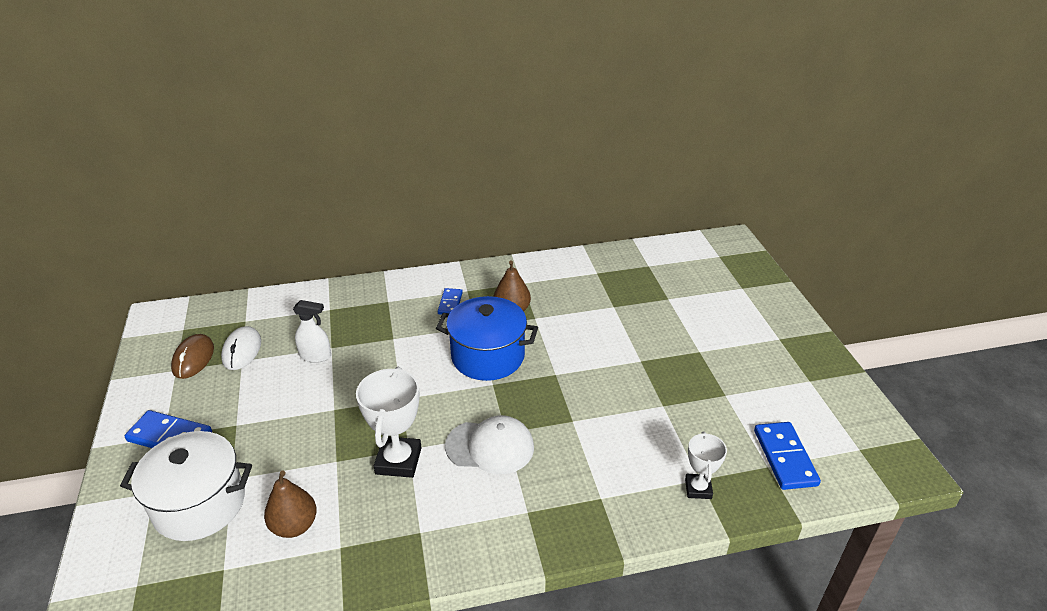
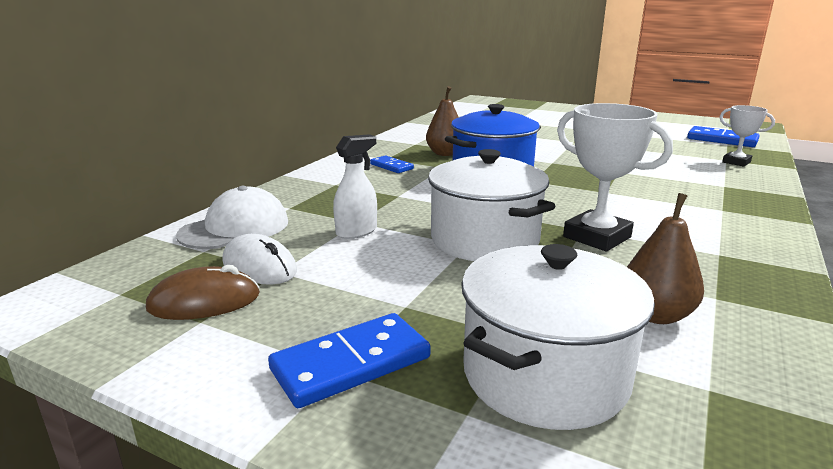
camera: 50 degrees left, 15 degrees down
(193, 358) = (204, 301): brown mouse -> brown mouse turned 60 degrees counterclockwise
(347, 413) = (484, 240): none -> white pot
(490, 447) = (619, 201): white cap -> white cap (235, 228)

